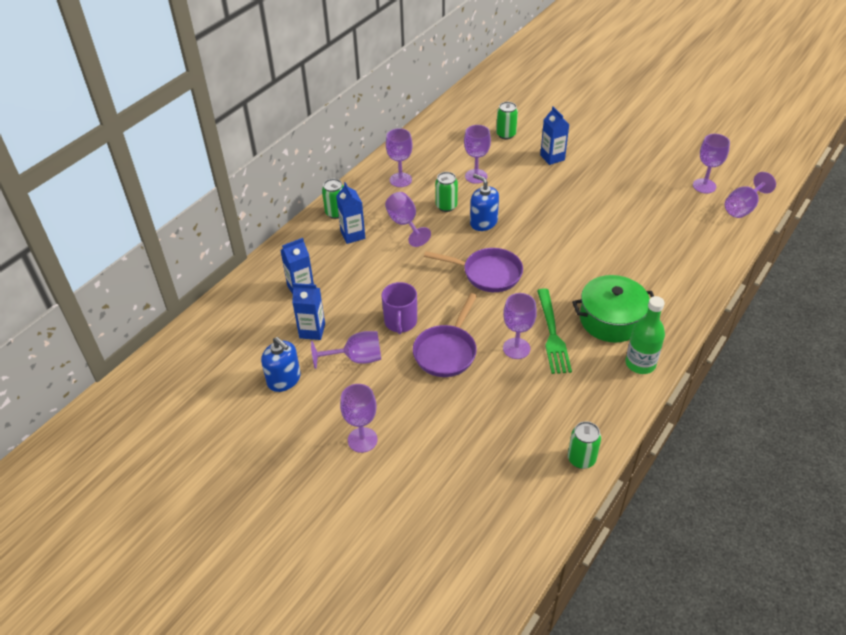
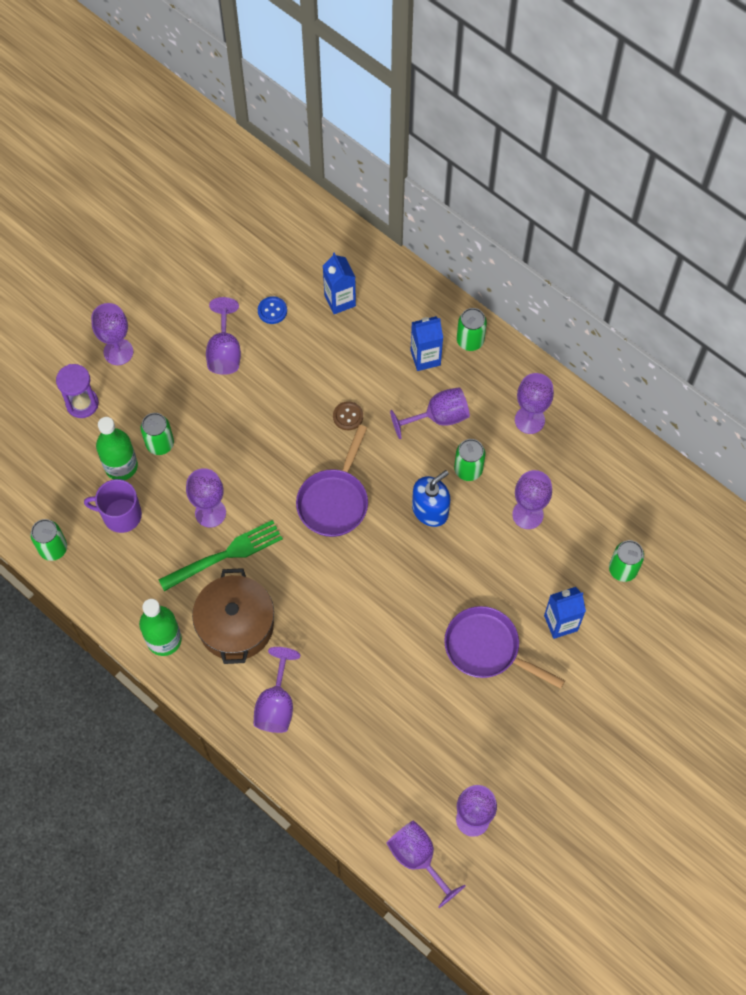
camera: 95 degrees right, 20 degrees up
(284, 379) = (208, 284): blue soap dispenser -> none
(312, 331) = (272, 311): blue carton -> blue button
(400, 322) = (270, 398): purple mug -> purple mug (121, 515)
(411, 273) = (348, 416): none -> brown button
(423, 461) = (82, 404): none -> purple hourglass
(446, 351) = (219, 441): purple pan -> purple pan (487, 648)
(457, 392) = (160, 444): none -> green can
(485, 418) = (121, 466): none -> green bottle
(552, 334) = (225, 555): green fork -> green fork turned 150 degrees clockwise
(611, 320) = (236, 625): green pot -> brown pot
(666, 289) = (276, 704): none -> purple goblet

